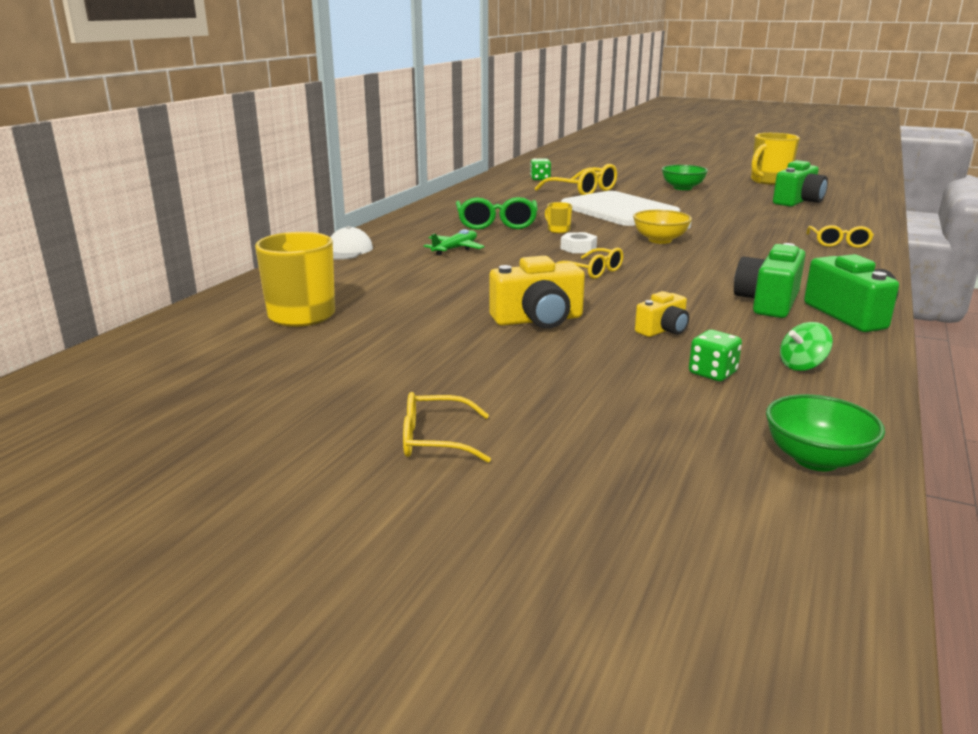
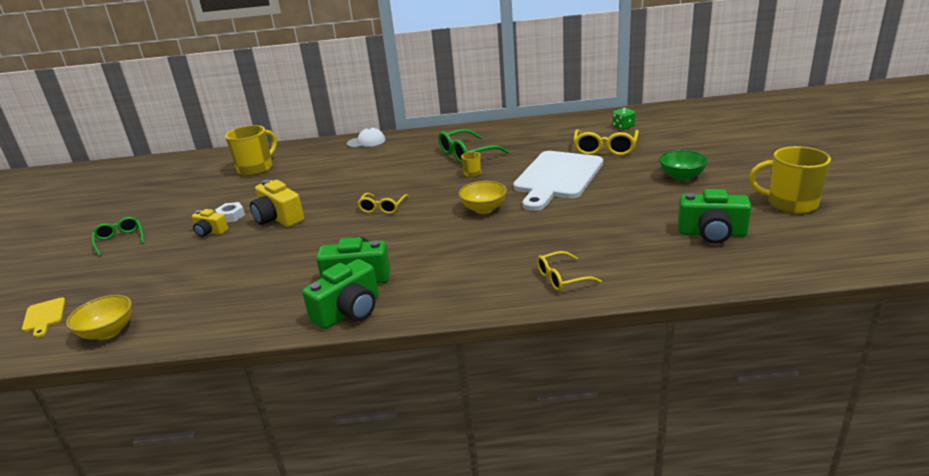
camera: 65 degrees right, 5 degrees up
(436, 440) = (120, 240): yellow glasses -> green glasses
(455, 249) = (395, 162): green plane -> none
(578, 248) = (432, 191): white nut -> white nut (231, 216)
(663, 330) = (280, 254): yellow camera -> yellow camera (210, 232)
(711, 525) = (44, 316): none -> yellow cutting board
(712, 373) = (215, 283): green dice -> none
(802, 366) = (238, 308): green spinning top -> none
(816, 459) = (108, 332): green bowl -> yellow bowl

